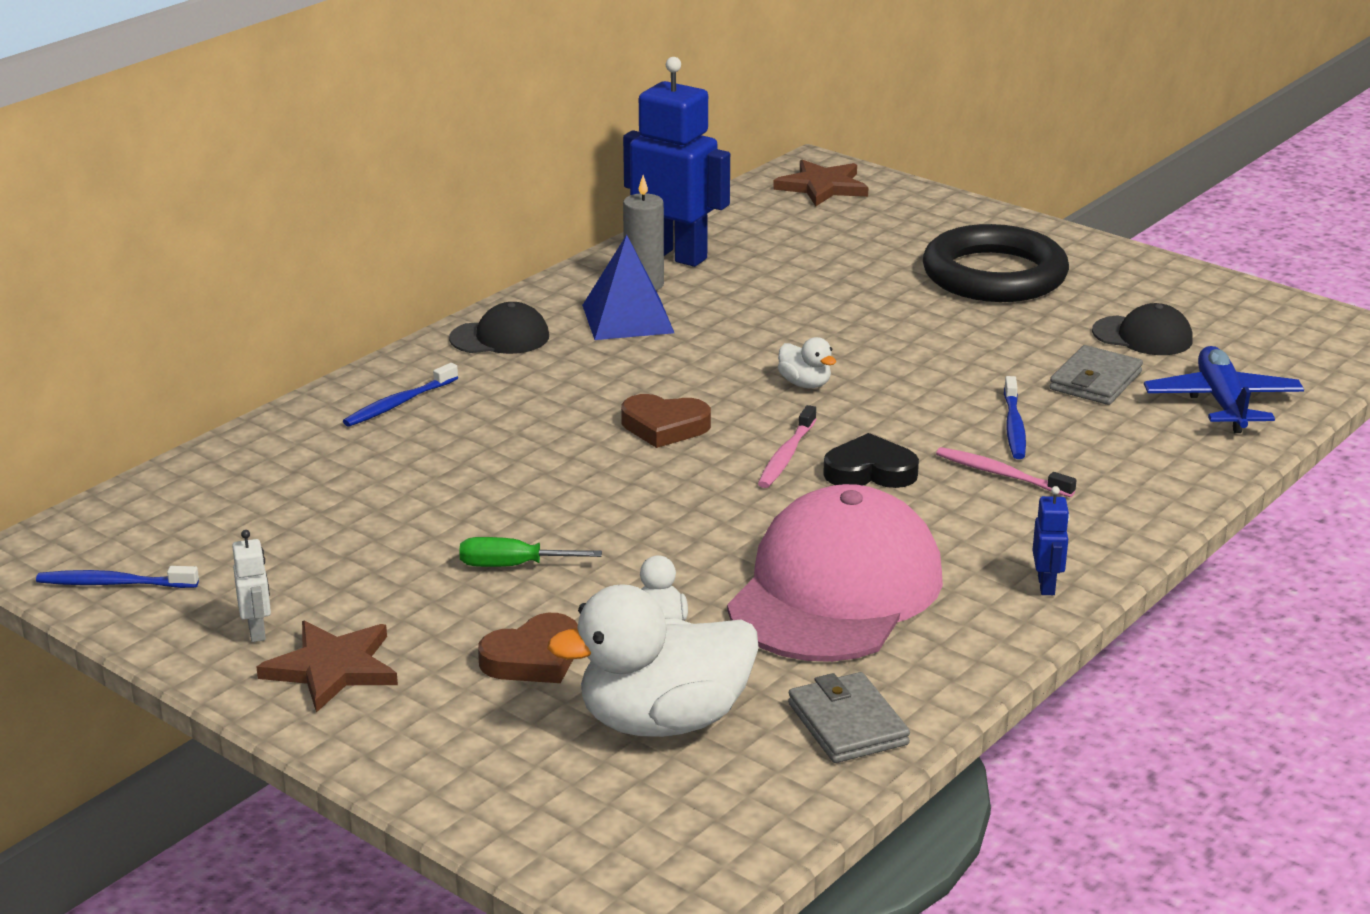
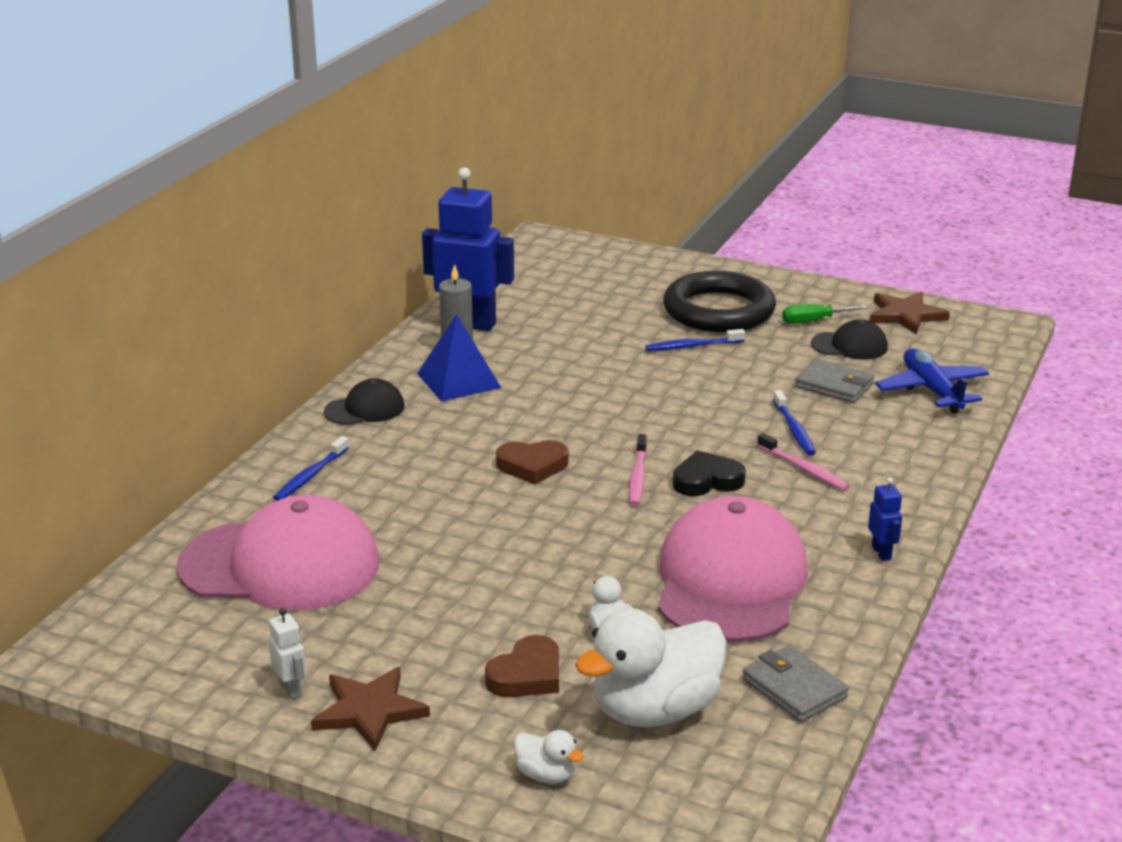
camera: 15 degrees left, 0 degrees up
(114, 583) = (147, 667): blue toothbrush -> blue toothbrush (692, 346)
(314, 496) = (280, 565): none -> pink cap
(512, 566) = (471, 600): green screwdriver -> green screwdriver (813, 321)
(805, 384) = (622, 416): white duck -> white duck (546, 775)
(822, 187) = (554, 254): brown star -> brown star (905, 315)
(1001, 474) = (804, 469): pink toothbrush -> pink toothbrush turned 150 degrees counterclockwise
(1095, 381) = (834, 385): grey wallet -> grey wallet turned 75 degrees counterclockwise

